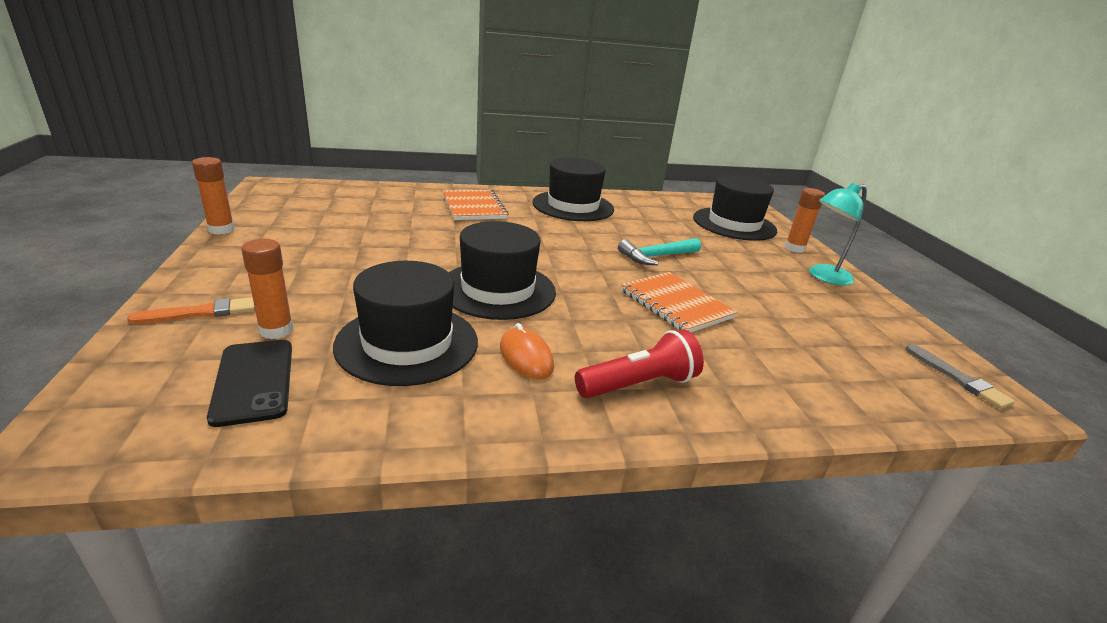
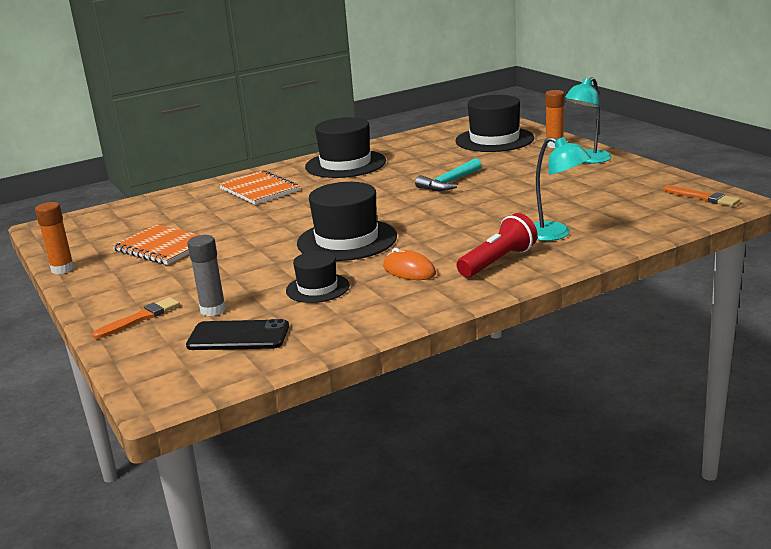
camera: 15 degrees left, 5 degrees down
(253, 381) = (238, 336): black phone -> black phone turned 45 degrees counterclockwise
(276, 330) = (213, 310): orange glue stick -> grey glue stick
(407, 343) = (317, 288): black hat -> black hat, size x0.57
(676, 304) = (488, 210): orange notebook -> orange notebook (162, 247)
(736, 368) = (556, 234): none -> turquoise lamp
(958, 378) = (703, 197): grey brush -> orange brush

